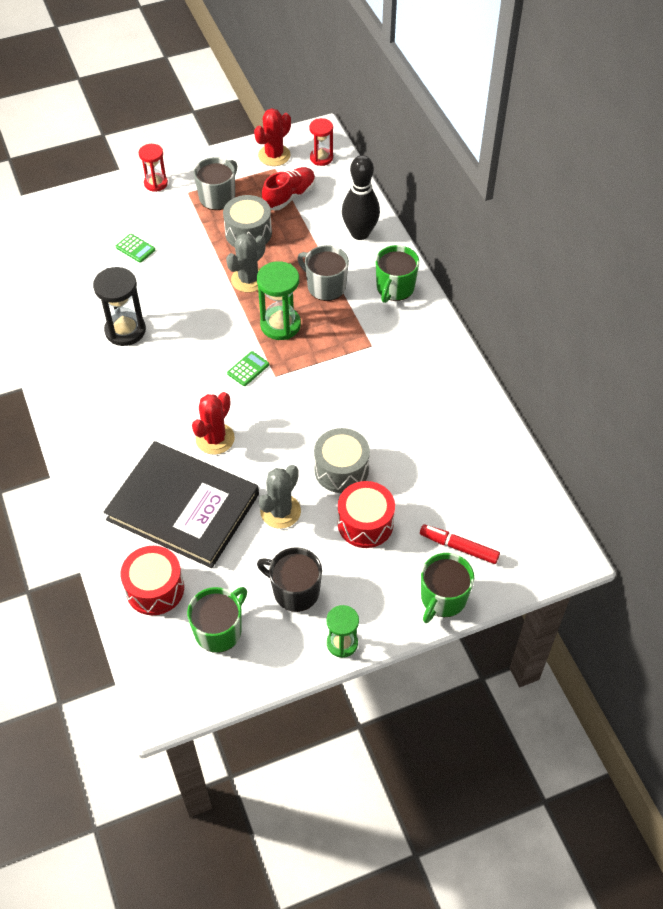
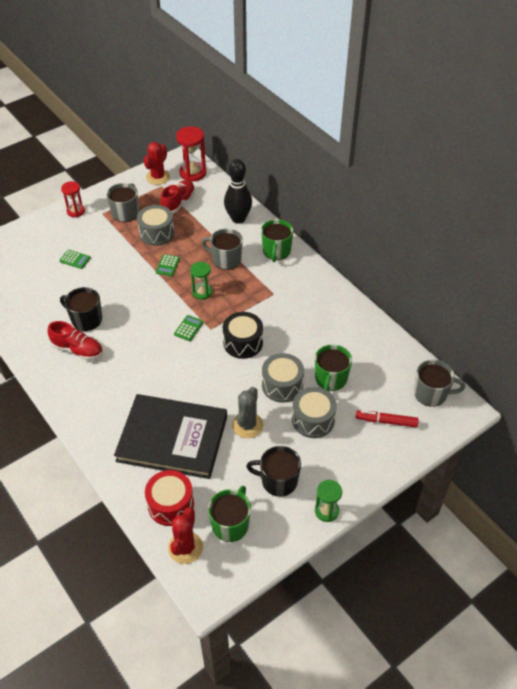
camera: 15 degrees left, 5 degrees down
(103, 368) = (77, 350): none -> red shoe
(125, 330) = (86, 319): black hourglass -> black mug
(215, 439) = (180, 383): red cactus -> red cactus (185, 548)
(248, 279) = (167, 265): grey cactus -> green calculator
(280, 325) = (202, 292): green hourglass -> green hourglass, size x0.64
(310, 403) = (243, 343): none -> black drum
(321, 158) = (193, 173): red hourglass -> red hourglass, size x1.56
(365, 523) = (313, 420): red drum -> grey drum
(443, 598) = (388, 460): green mug -> green mug (330, 379)
(531, 524) = (431, 393): none -> grey mug

